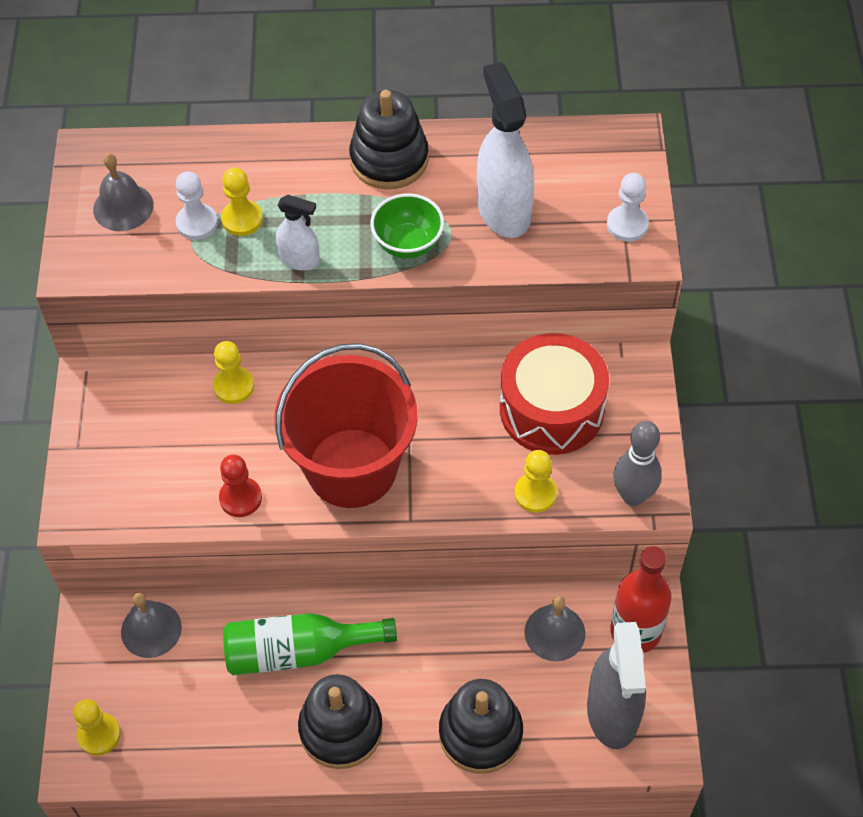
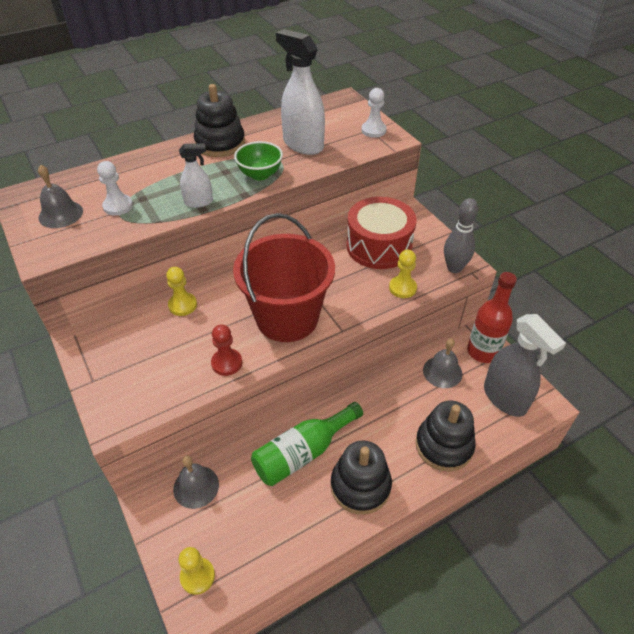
camera: 30 degrees left, 10 degrees down
(242, 219) = (147, 195): yellow pawn -> none

